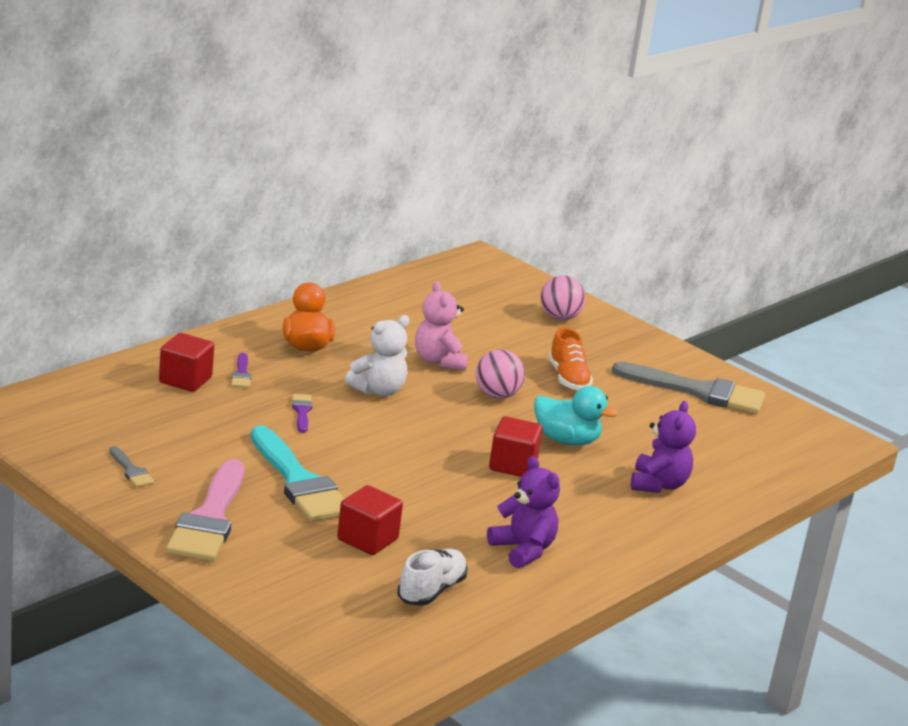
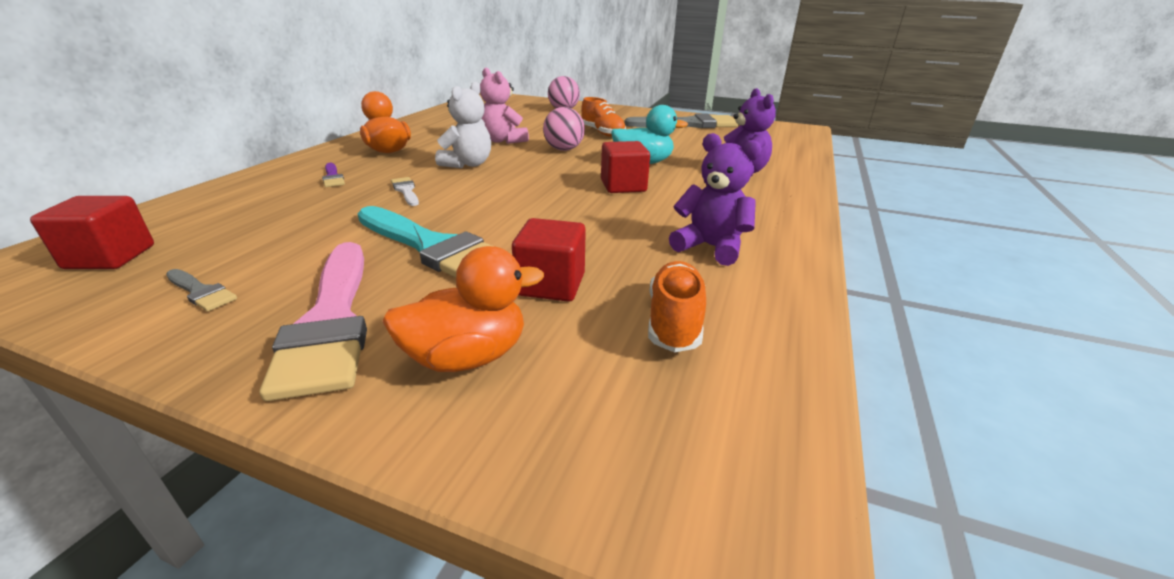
camera: 20 degrees left, 5 degrees up
(185, 380) = (272, 192): red cube -> red cube (110, 257)
(284, 567) = (467, 357): none -> orange duck
(302, 411) = (406, 191): purple brush -> white brush
(431, 591) = (674, 321): white shoe -> orange shoe

